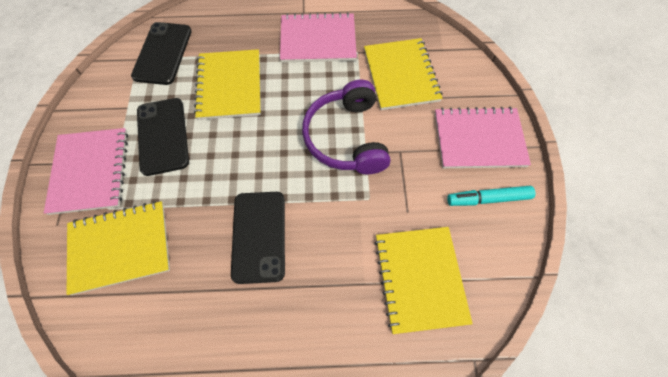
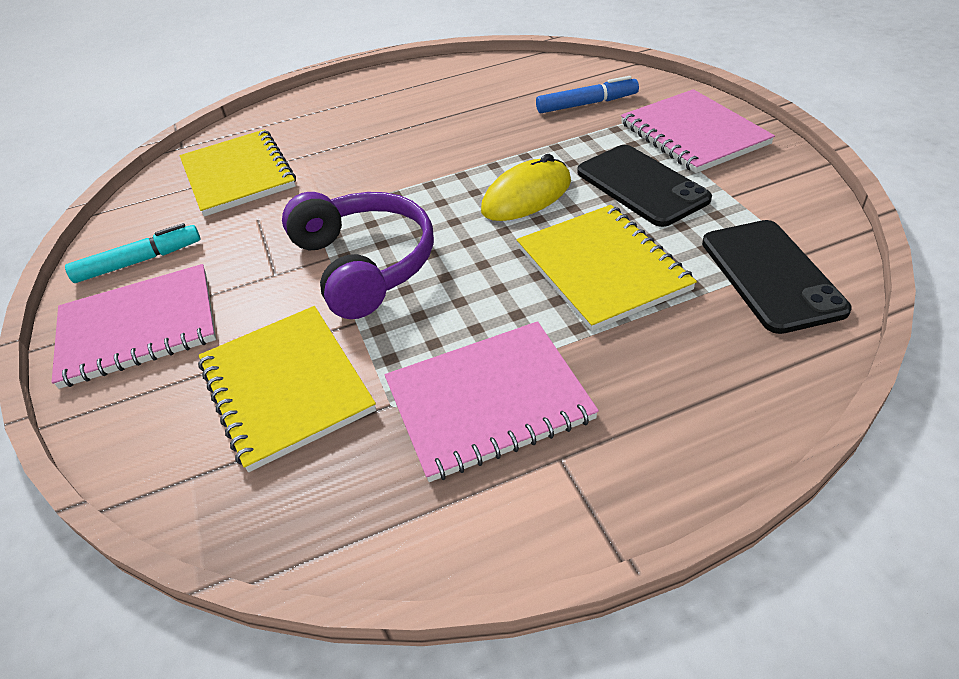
camera: 165 degrees right, 20 degrees down
(120, 247) = (587, 104): yellow notebook -> blue marker
(230, 156) = (527, 196): none -> yellow mouse
(259, 236) = (439, 150): black phone -> none

